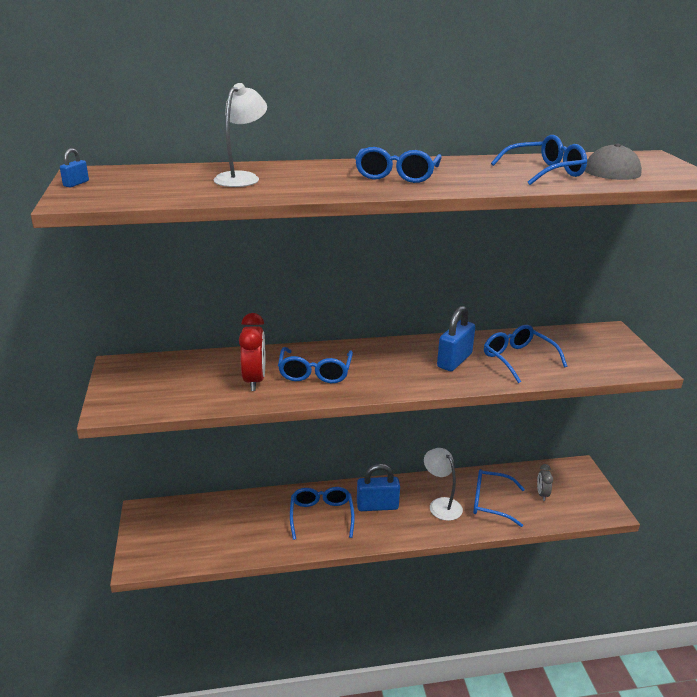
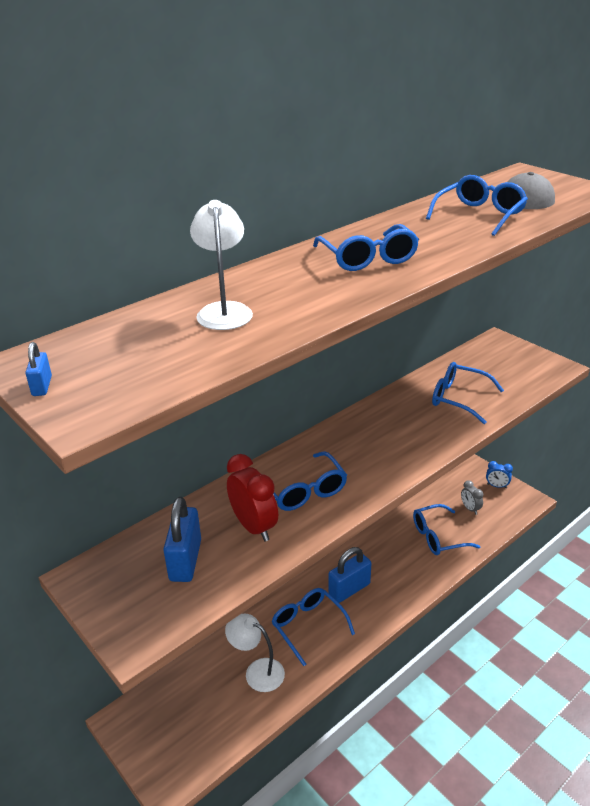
camera: 30 degrees left, 5 degrees up
(441, 504) = (401, 559): white lamp -> white lamp (257, 671)
(454, 361) = (411, 422): blue padlock -> blue padlock (185, 560)
(586, 487) = (496, 486): none -> blue clock

